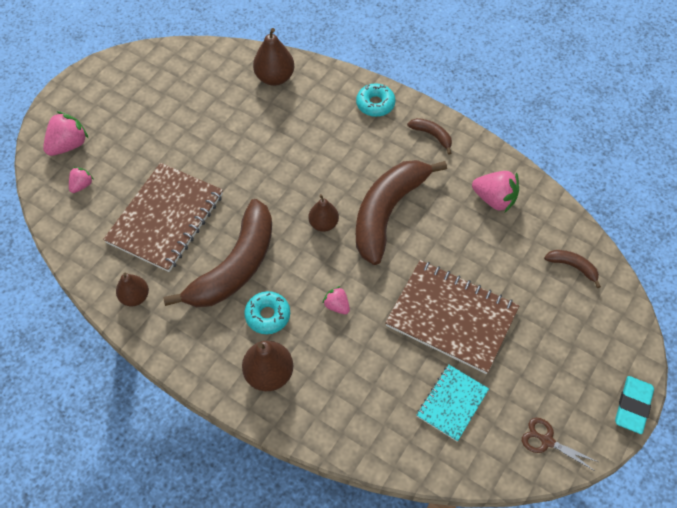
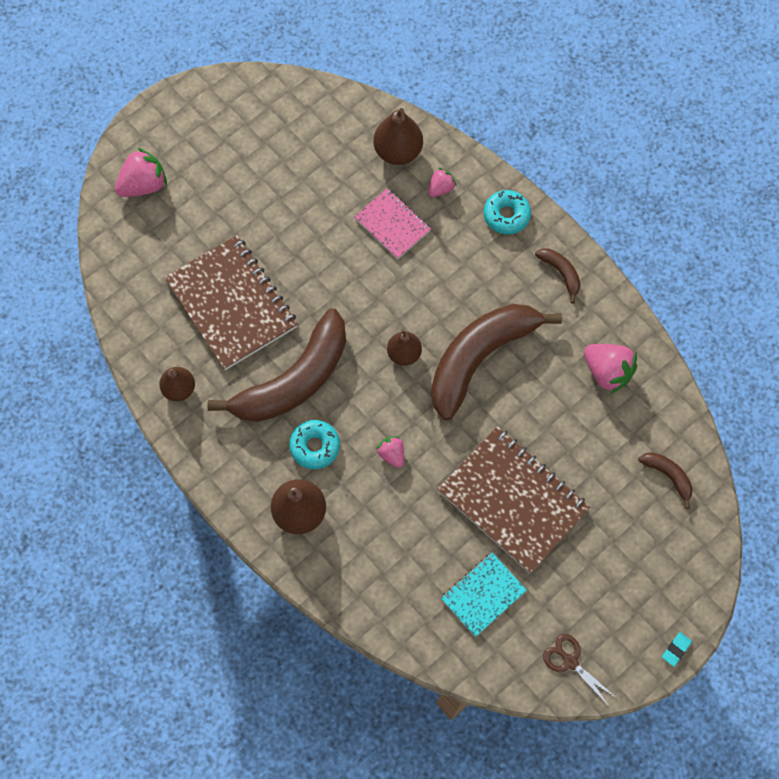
camera: 15 degrees right, 10 degrees up
(82, 185) = (149, 240): pink strawberry -> pink strawberry (441, 188)
(166, 218) = (232, 304): brown notebook -> brown notebook turned 75 degrees counterclockwise
(285, 130) = (392, 224): none -> pink notebook
(632, 406) = (676, 649): turquoise eraser -> turquoise eraser, size x0.52

